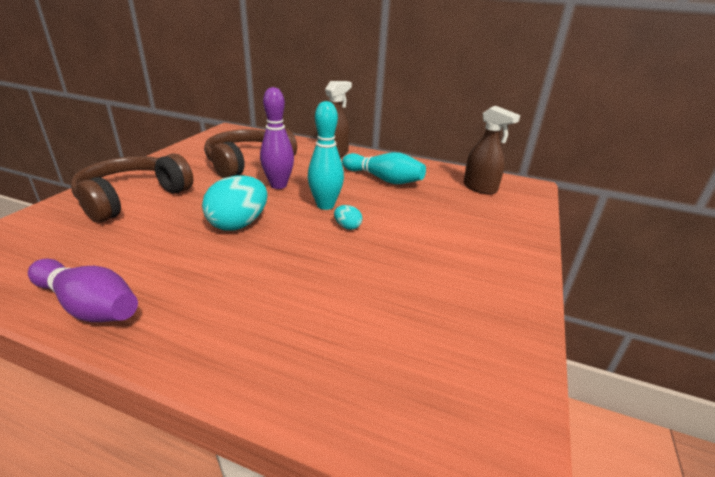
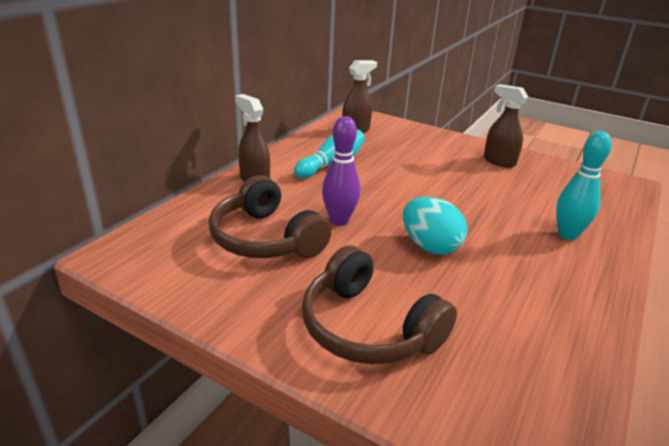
camera: 80 degrees left, 0 degrees up
(88, 306) = (584, 322): purple bowling pin -> none
(325, 205) = (388, 199): turquoise bowling pin -> turquoise bowling pin (567, 235)
(347, 227) = (428, 193): turquoise egg -> none
(475, 286) = (499, 161): none -> brown spray bottle

